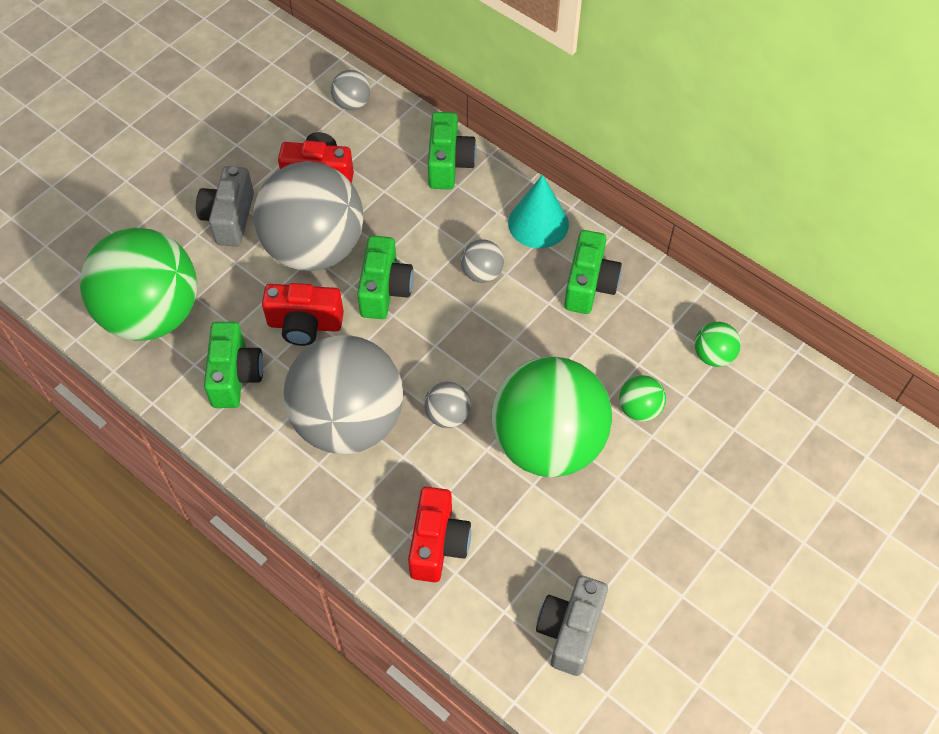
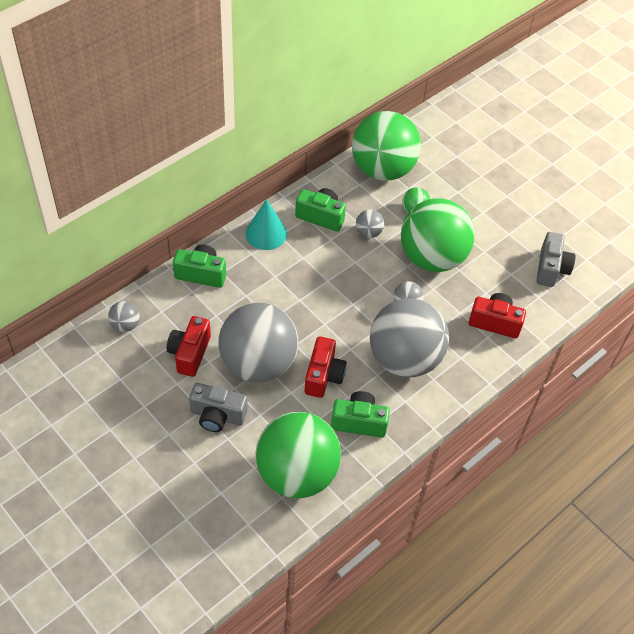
camera: 85 degrees left, 5 degrees down
(385, 290) = (303, 326): green camera -> none
(482, 273) = (300, 270): grey ball -> grey ball (368, 232)
(570, 631) = (551, 269): grey camera -> grey camera turned 105 degrees counterclockwise
(713, 355) = (382, 169): green ball -> green ball, size x2.48

